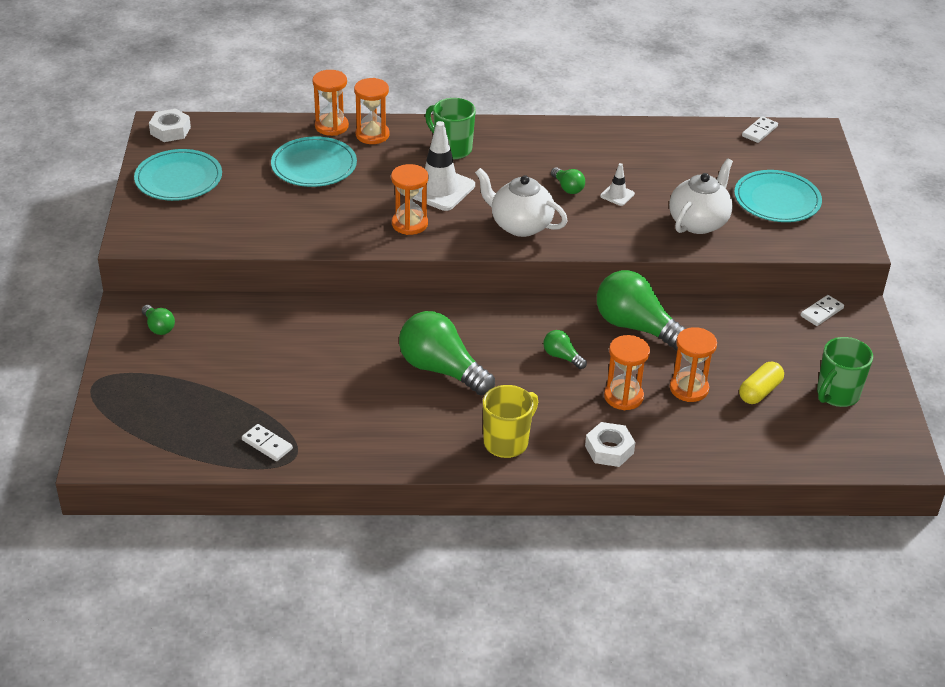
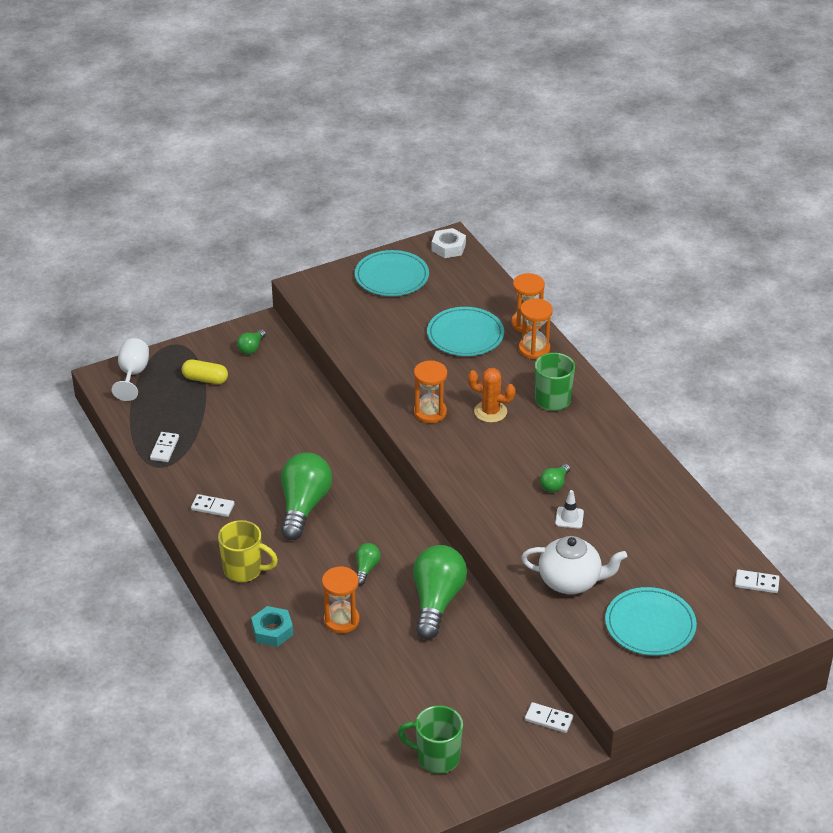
camera: 65 degrees right, 0 degrees up
(115, 432) = (133, 374): none -> white goblet
(393, 436) = (212, 507): none -> white domino
(439, 189) = (490, 412): white traffic cone -> orange cactus
(520, 225) = (477, 474): white teapot -> none
(609, 449) = (272, 631): white nut -> turquoise nut
(689, 389) = (378, 657): orange hourglass -> none
(759, 391) = (405, 704): yellow capsule -> yellow capsule (205, 379)

